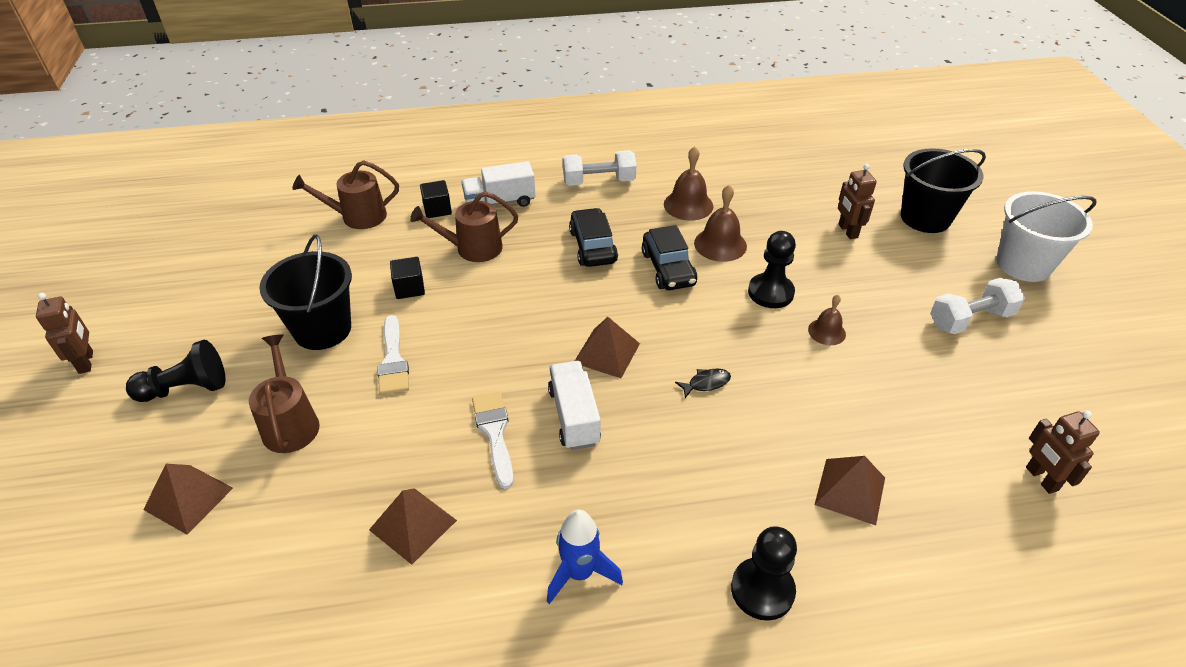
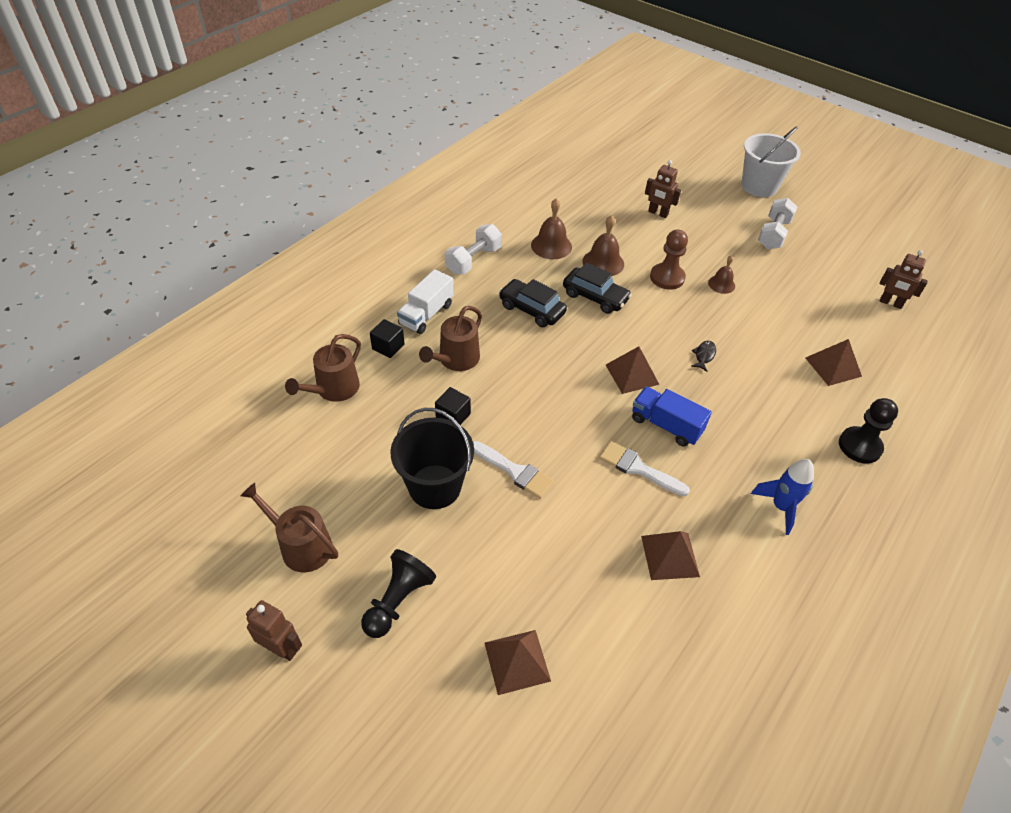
camera: 45 degrees left, 5 degrees up
(290, 423) = (509, 562): brown watering can -> brown watering can (301, 546)
(574, 416) = (666, 425): white truck -> blue truck
(770, 292) = (667, 277): black pawn -> brown pawn
(925, 218) = (685, 182): black bucket -> none

